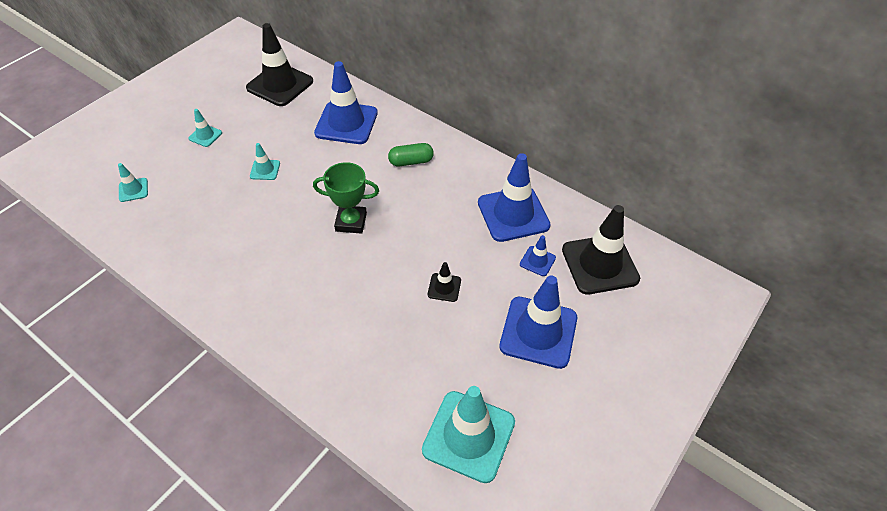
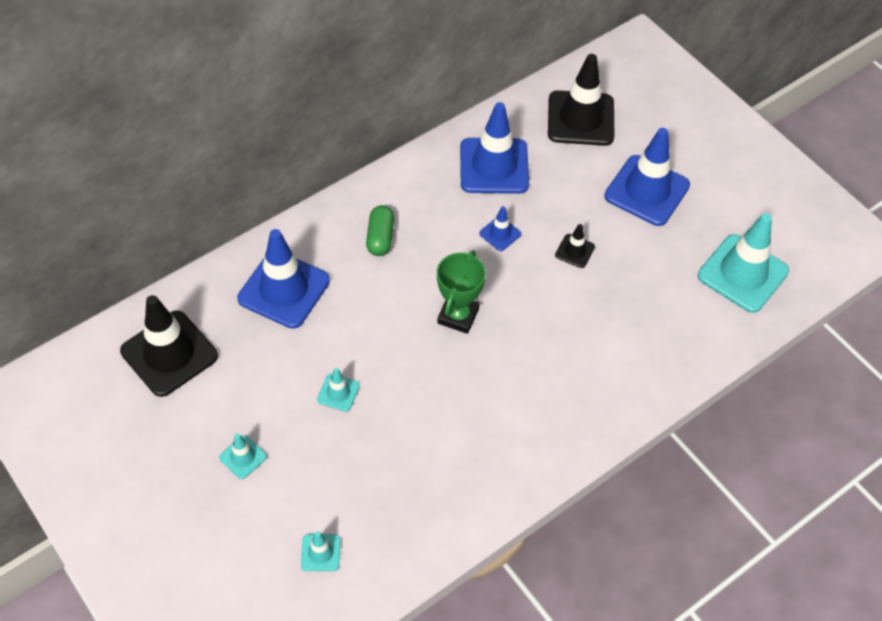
camera: 75 degrees left, 5 degrees up
(537, 261) = (562, 165): blue traffic cone -> blue traffic cone (500, 234)

